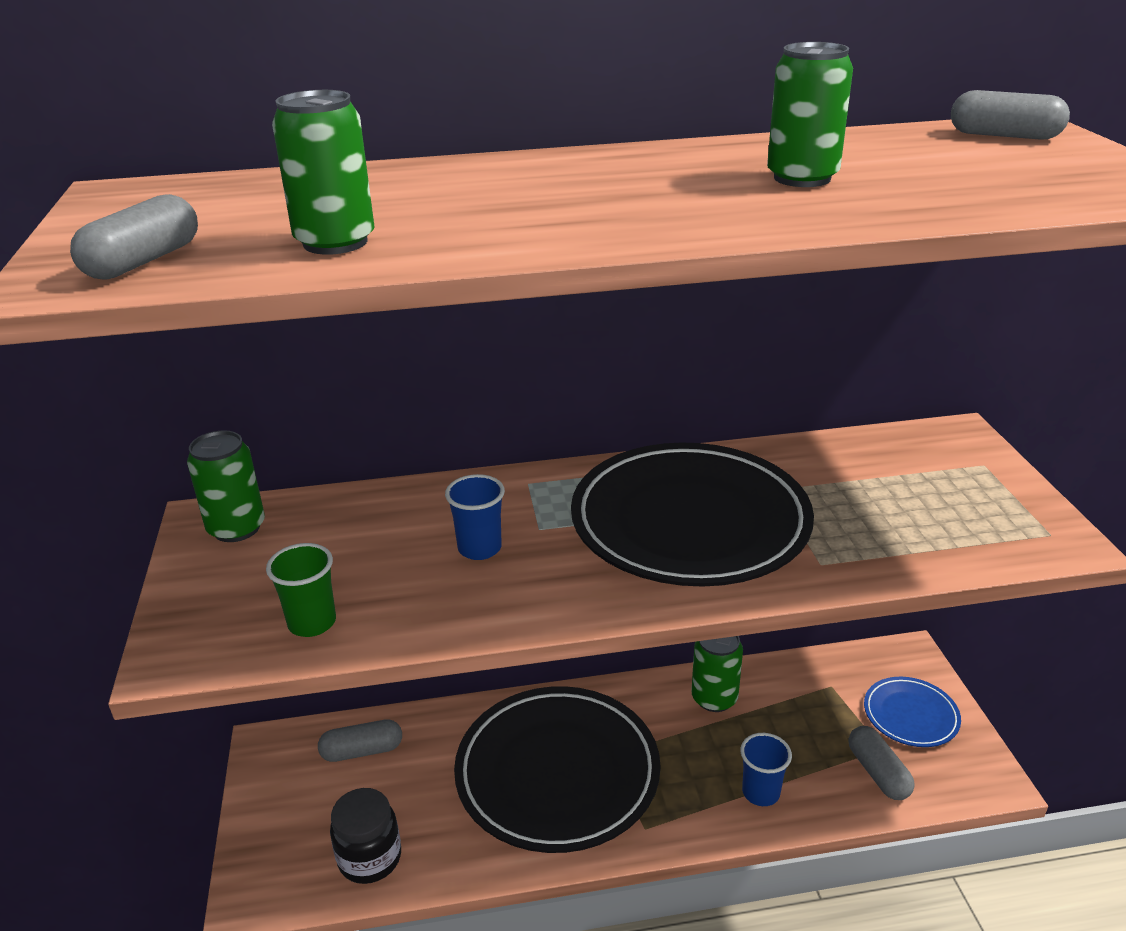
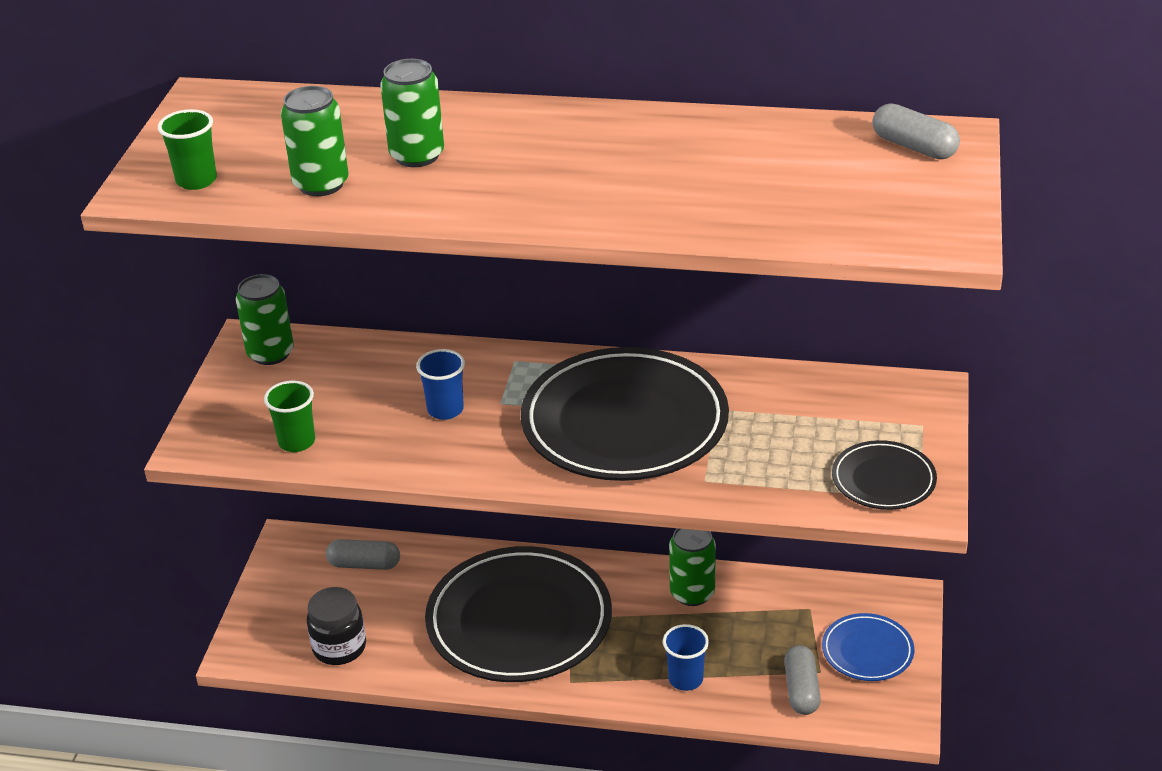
camera: 20 degrees right, 5 degrees up
(143, 261) = (196, 180): grey capsule -> green cup
(802, 178) = (692, 173): green can -> green can (417, 156)
(998, 524) = (883, 480): none -> black plate

